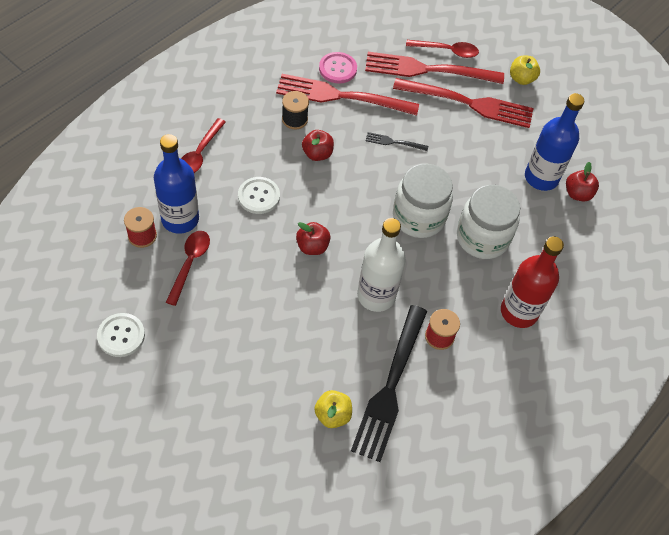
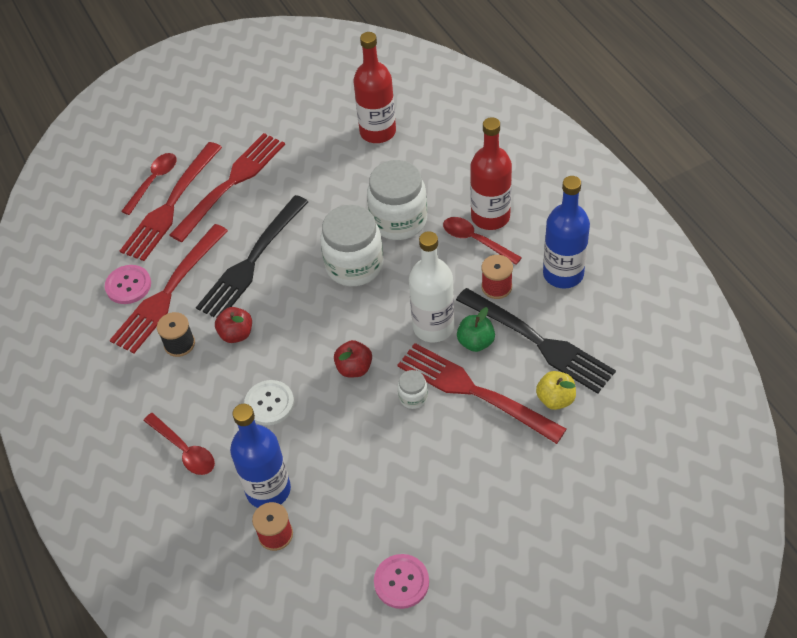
camera: 60 degrees left, 5 degrees down
(121, 335) = (401, 582): white button -> pink button
(190, 263) = (332, 492): red spoon -> red spoon (475, 240)
(297, 299) = (413, 397): none -> white jar
(319, 345) = (474, 391): none -> red fork
(372, 334) = (476, 342): none -> green apple
(394, 142) = (252, 261): black fork -> black fork, size x2.33
(521, 79) = (221, 131): yellow apple -> none
(541, 177) = (348, 153): blue bottle -> blue bottle (563, 274)
(577, 194) = (378, 132): red apple -> red bottle

